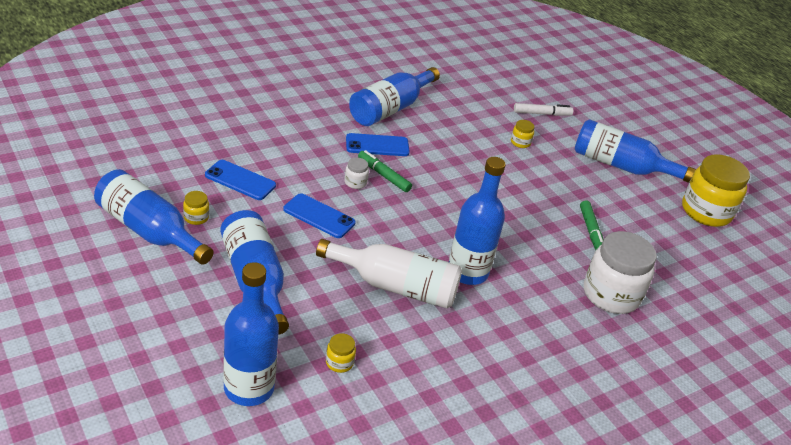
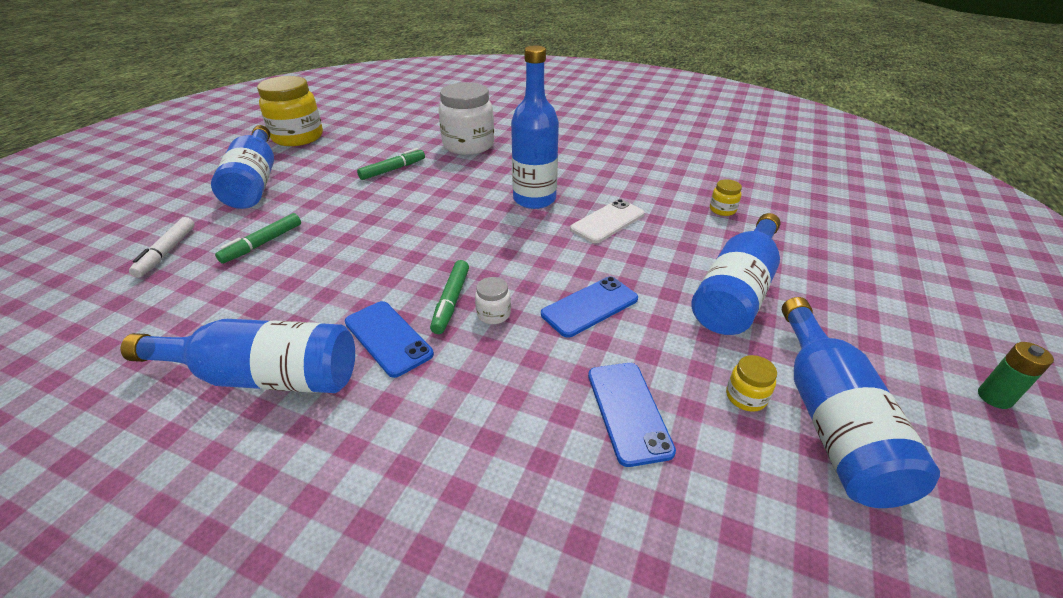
camera: 120 degrees left, 0 degrees up
(68, 297) = (994, 397): none -> green battery
(249, 388) = (816, 232): blue bottle -> none
(319, 216) = (590, 306): blue phone -> blue phone turned 60 degrees clockwise
(395, 286) = (607, 221): white bottle -> white phone
(520, 142) = (263, 243): yellow jar -> green marker
(542, 114) = (167, 252): white marker -> white marker turned 135 degrees counterclockwise

